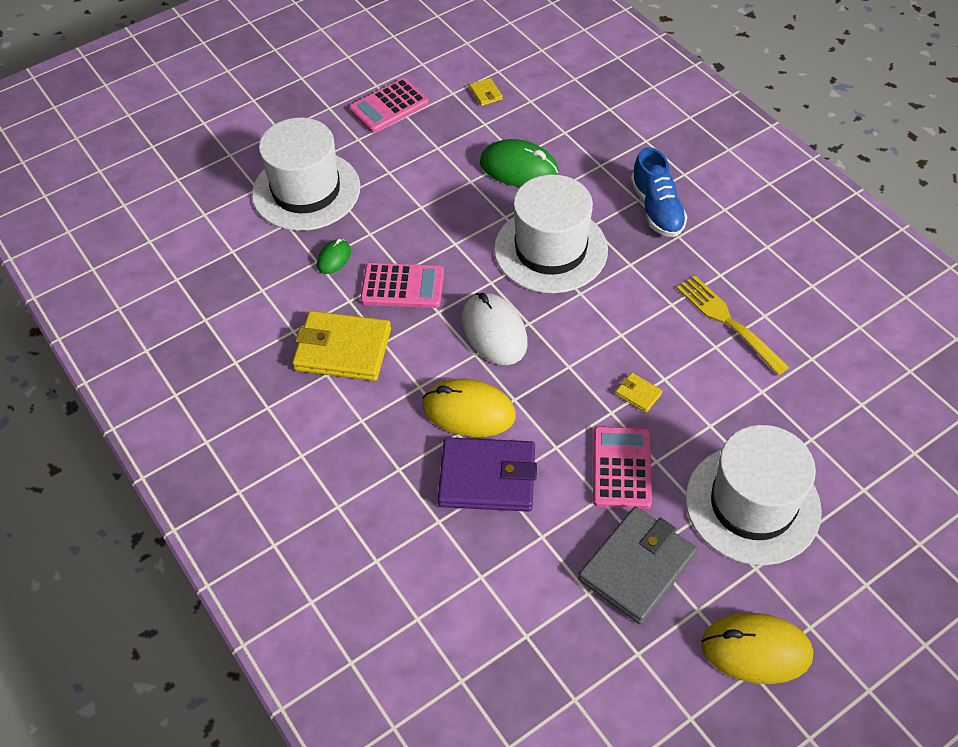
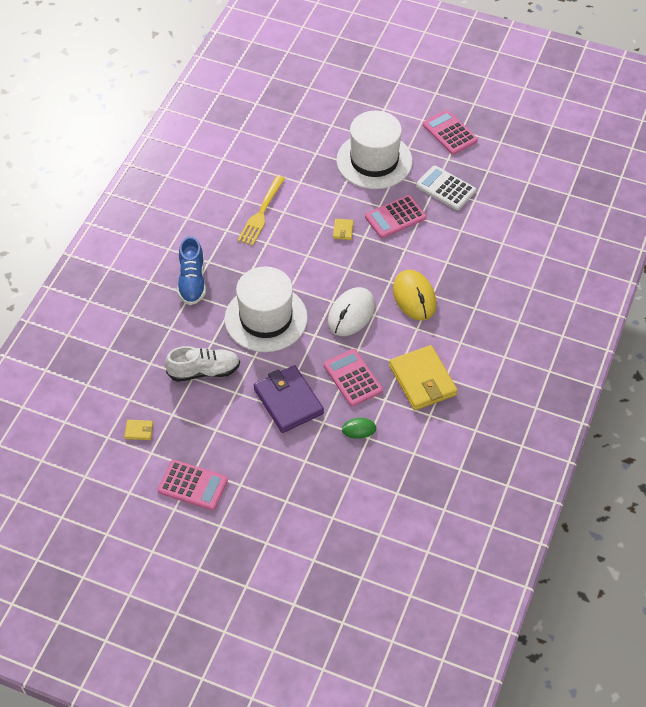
camera: 125 degrees left, 0 degrees up
(306, 191) = (313, 484): white hat -> none
(486, 94) = (139, 431): yellow wallet -> yellow wallet turned 60 degrees clockwise
(487, 478) = (447, 268): purple wallet -> purple wallet (288, 401)
(519, 168) = (204, 371): green mouse -> white shoe
(637, 567) = (445, 188): grey wallet -> white calculator
(657, 209) = (192, 281): blue shoe -> blue shoe turned 135 degrees clockwise
(756, 650) = (449, 133): yellow mouse -> pink calculator

